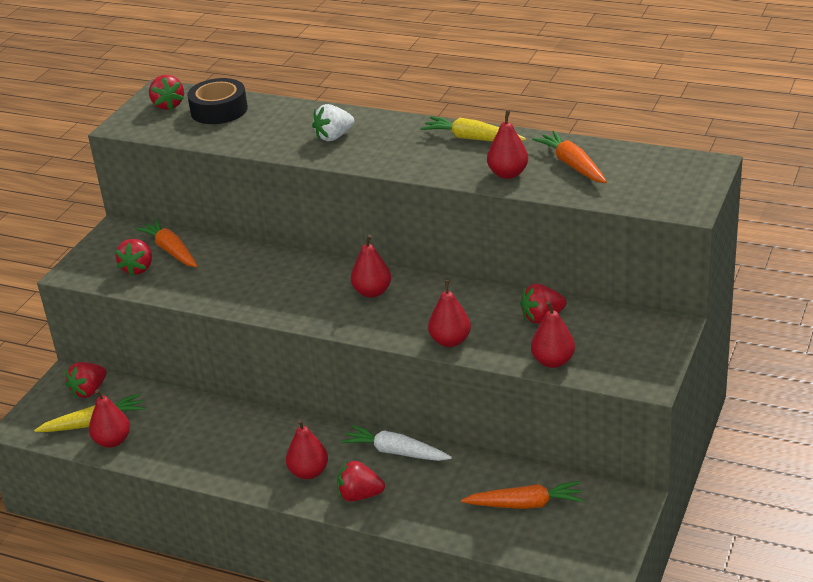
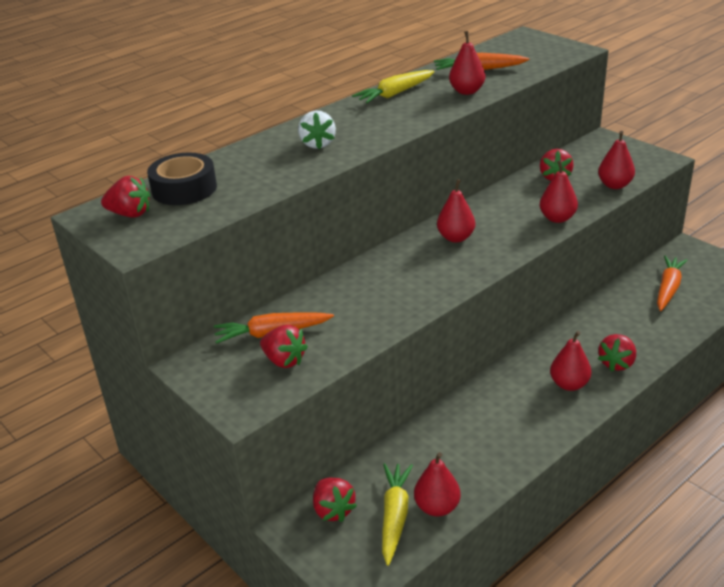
camera: 65 degrees left, 0 degrees up
(396, 452) = (570, 332): white carrot -> none

